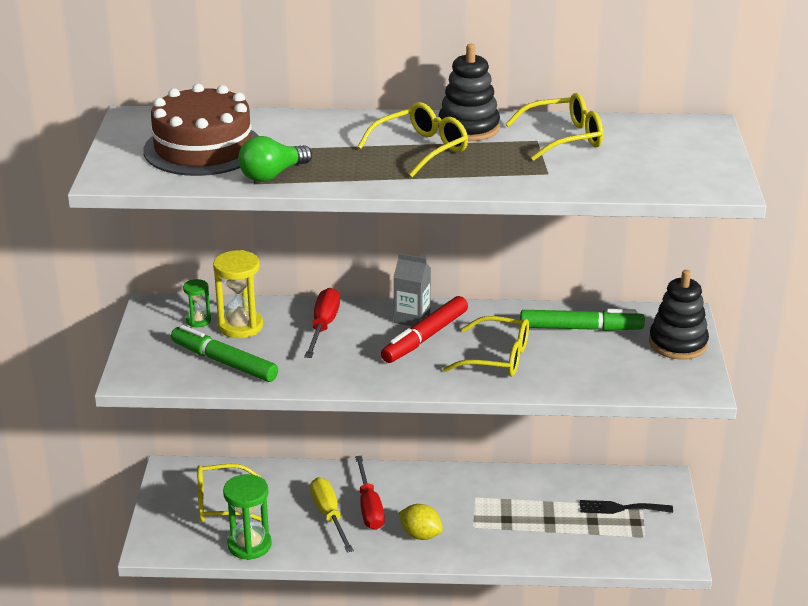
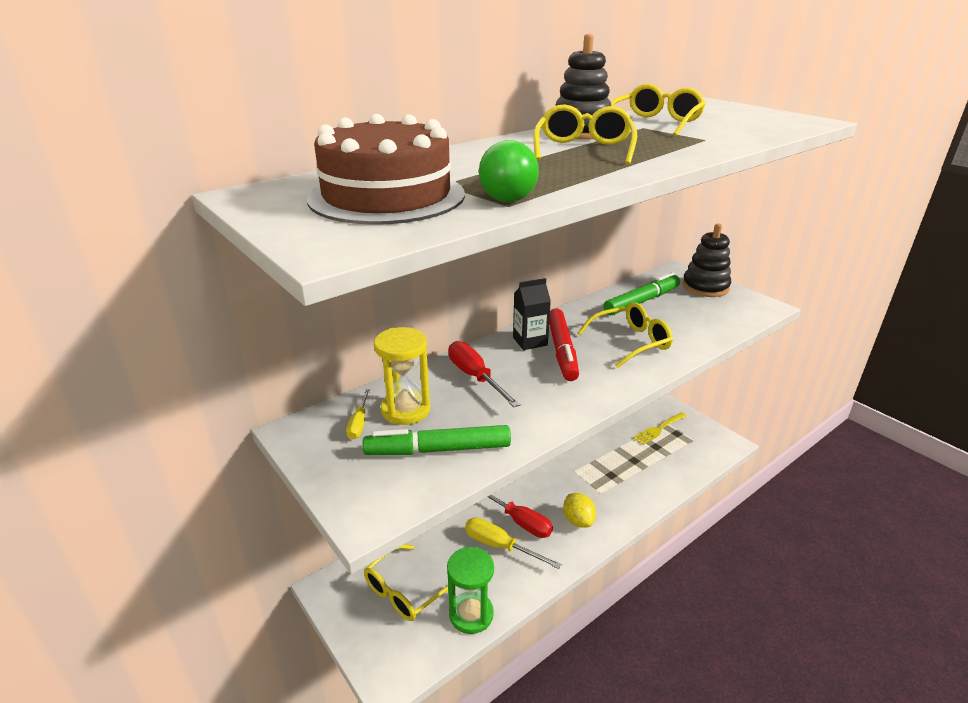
camera: 40 degrees left, 0 degrees up
(198, 321) = (359, 423): green hourglass -> yellow screwdriver
(412, 318) = (530, 341): grey carton -> black carton
(420, 535) = (578, 520): yellow lemon -> yellow lemon turned 75 degrees clockwise
(621, 508) = (658, 429): black fork -> yellow fork

